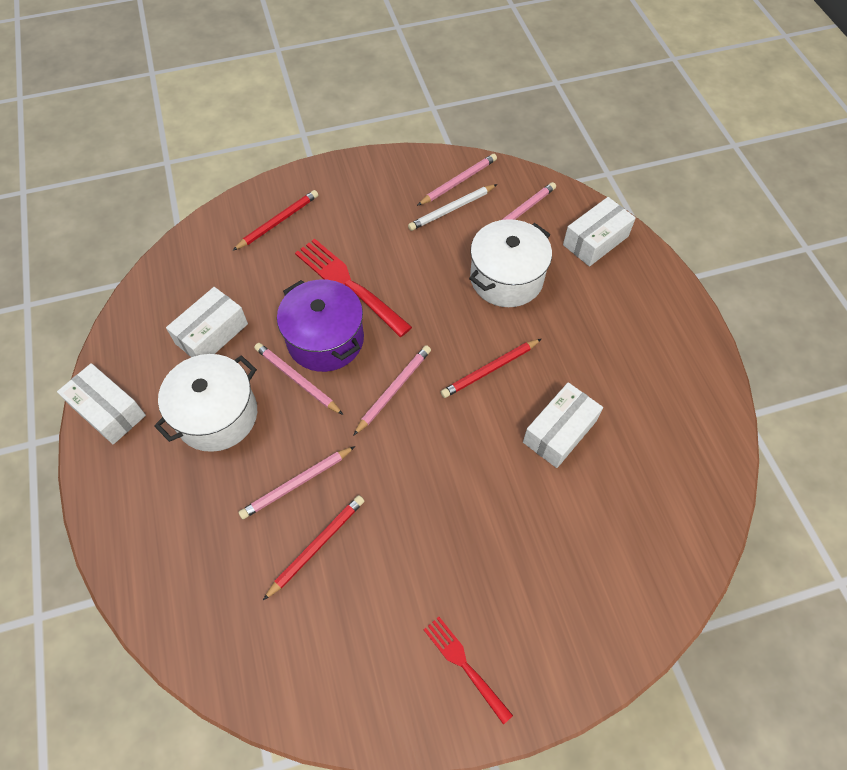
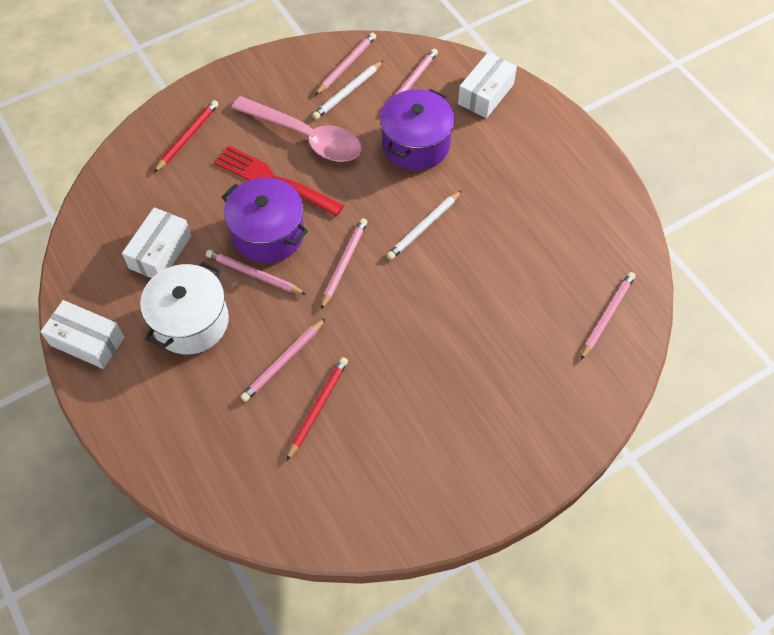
camera: 15 degrees left, 0 degrees up
(395, 246) = (306, 137): none -> pink spoon
(465, 665) = (471, 468): red fork -> none
(490, 369) = (424, 227): red pencil -> white pencil
(506, 278) = (416, 144): white pot -> purple pot
(559, 432) = (498, 265): white box -> none
(669, 521) = (607, 315): none -> pink pencil

